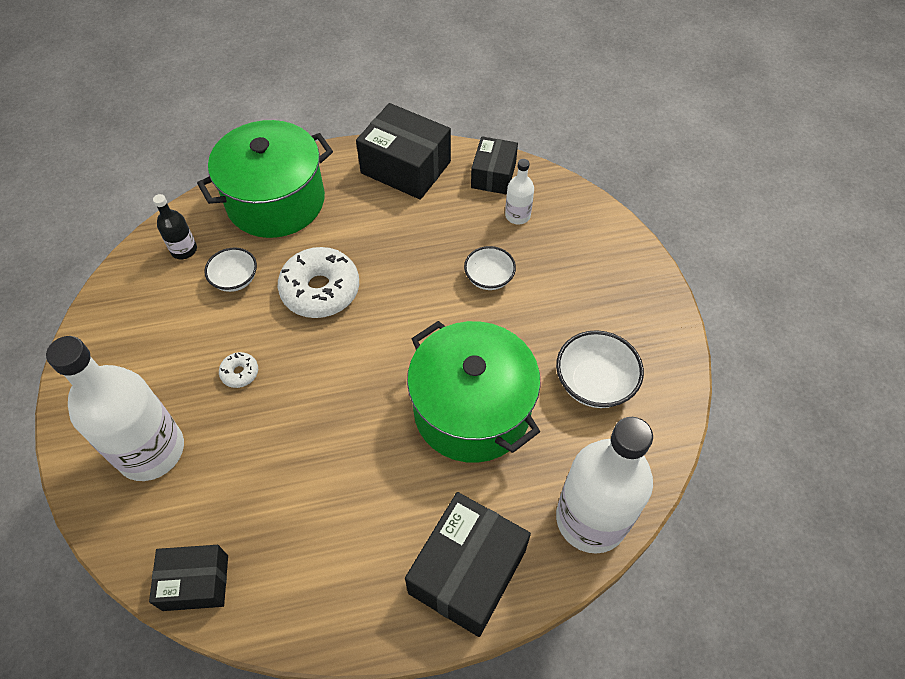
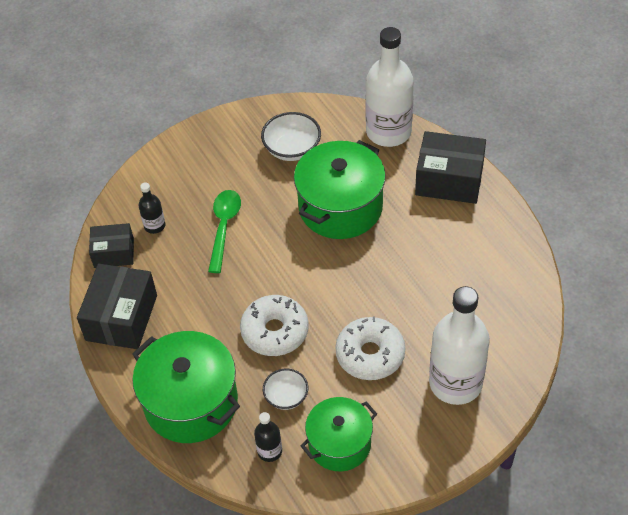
camera: 105 degrees left, 5 degrees down
(153, 310) = (339, 444): none -> green pot
(196, 582) = (526, 313): black box -> none
(240, 373) = (370, 354): white donut -> white donut, size x2.21
(489, 278) = (224, 227): white bowl -> green spoon
(517, 215) = (154, 226): white bottle -> black bottle

